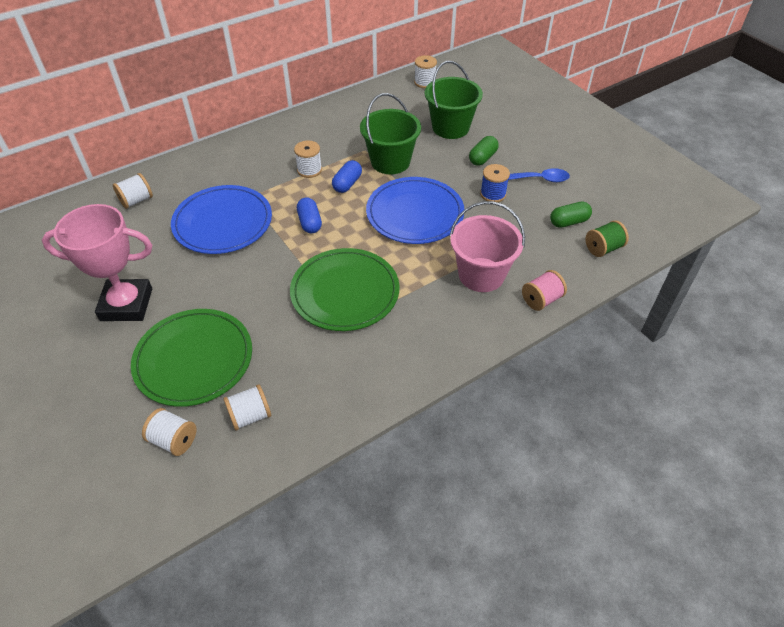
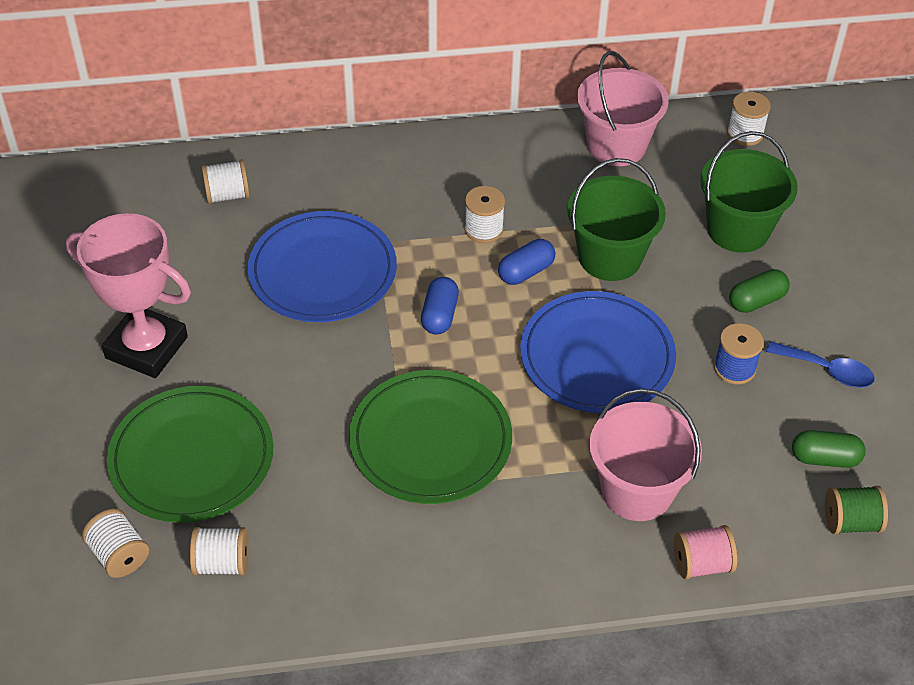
camera: 25 degrees right, 0 degrees up
(359, 107) = (616, 145): none -> pink bucket

